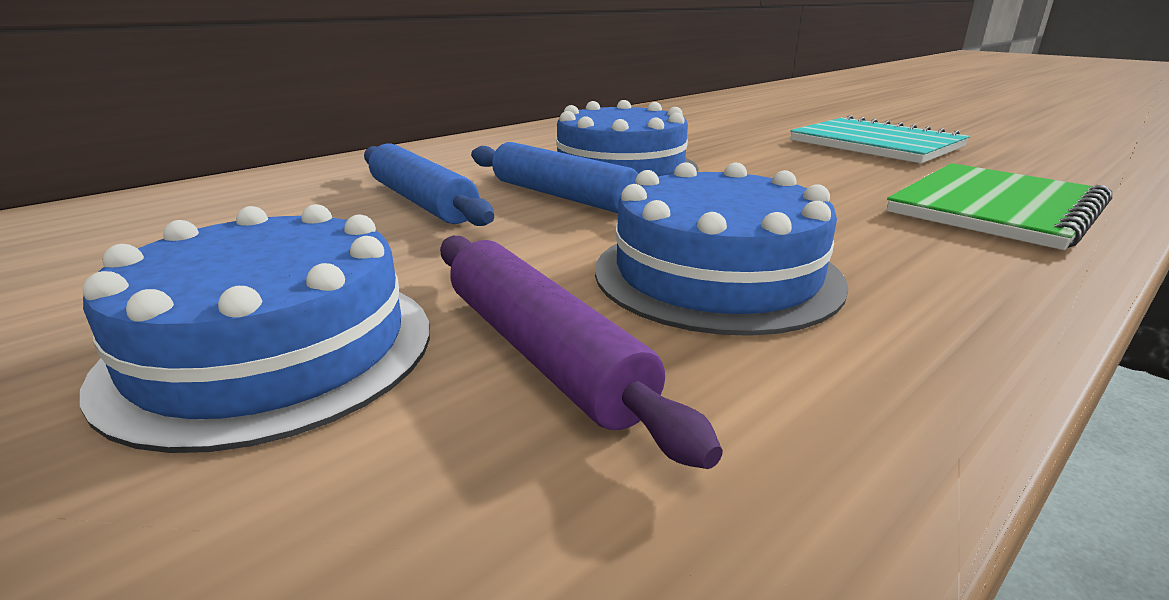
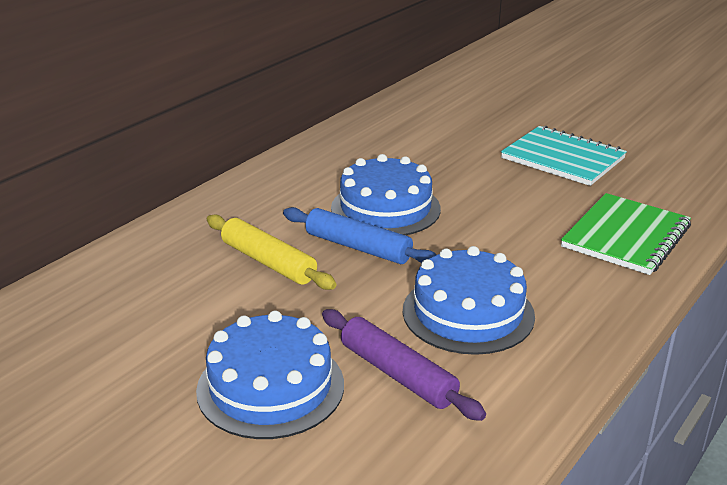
camera: 10 degrees left, 5 degrees up
(422, 201) = (268, 262): blue rolling pin -> yellow rolling pin

